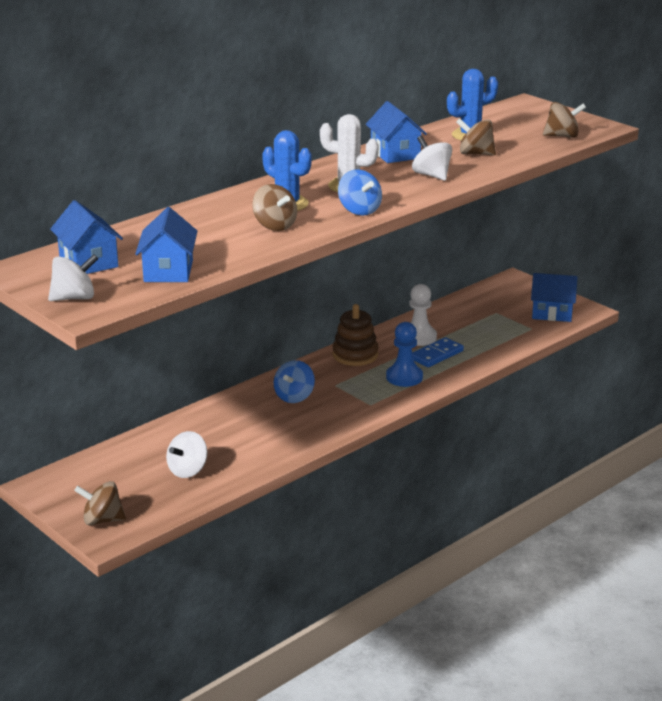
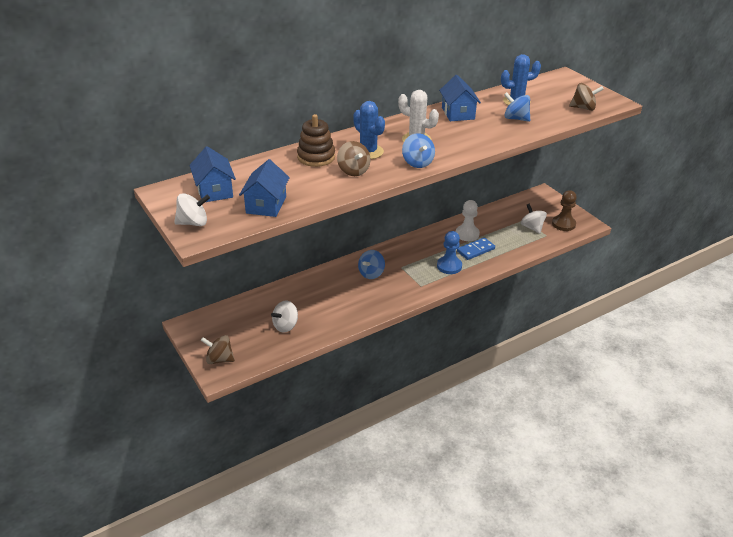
camera: 10 degrees right, 10 degrees up
(355, 355) = (420, 244): brown stacking toy -> brown stacking toy (316, 157)
(431, 175) = (478, 135): white spinning top -> white spinning top (532, 227)
(475, 154) = (515, 118): brown spinning top -> blue spinning top
(552, 313) = (563, 224): blue house -> brown pawn

